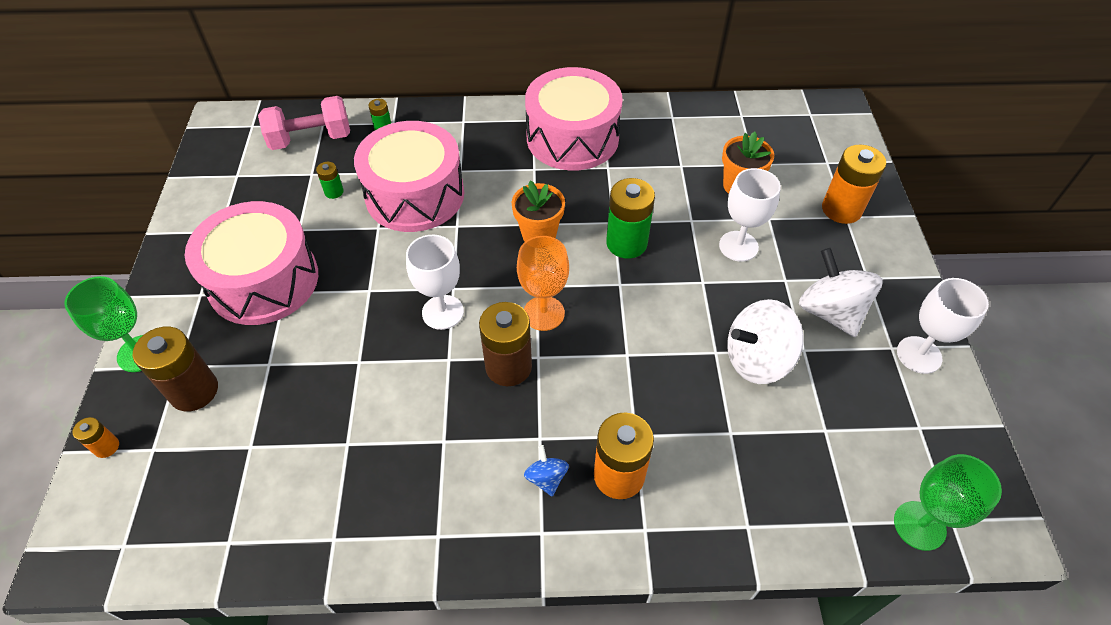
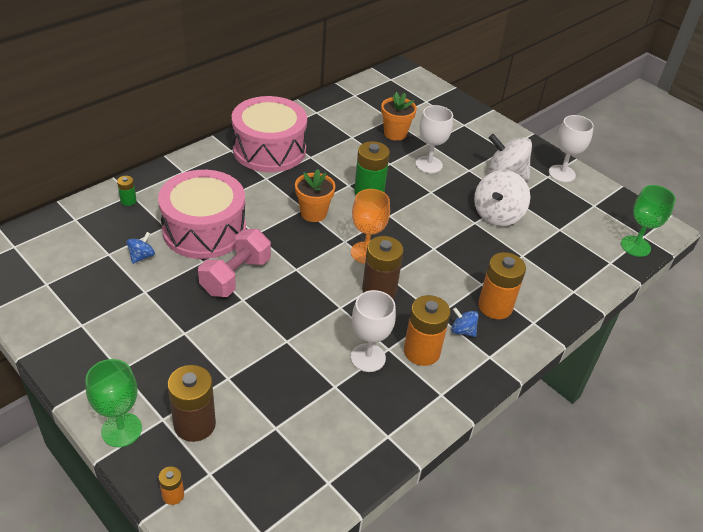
camera: 45 degrees left, 10 degrees down
(263, 280) = (159, 335): pink drum -> none
(311, 139) = (78, 233): pink dumbbell -> pink dumbbell (236, 276)
(334, 192) = (142, 256): green battery -> blue spinning top
(442, 312) = (306, 285): white goblet -> white goblet (368, 358)
(841, 209) = (458, 122): orange battery -> orange battery (421, 351)

